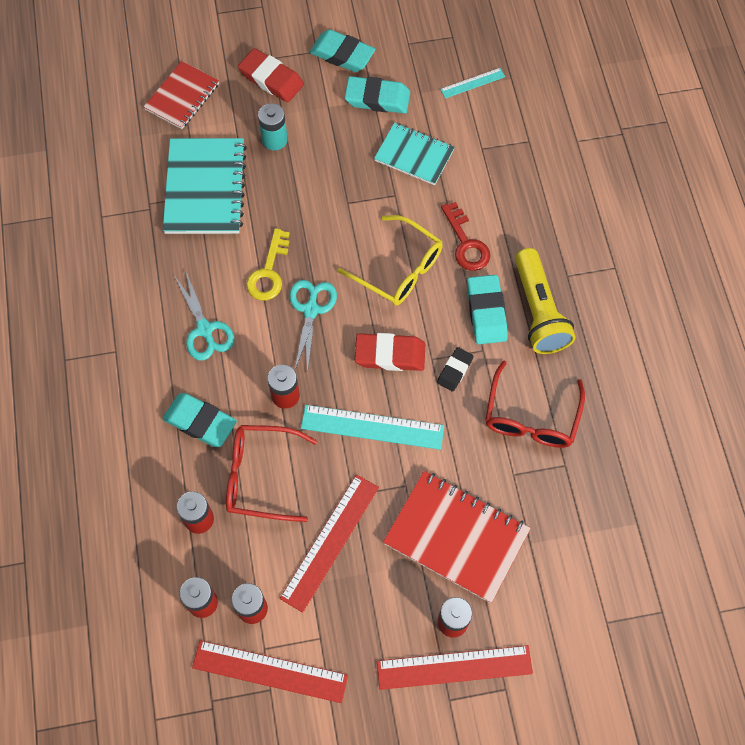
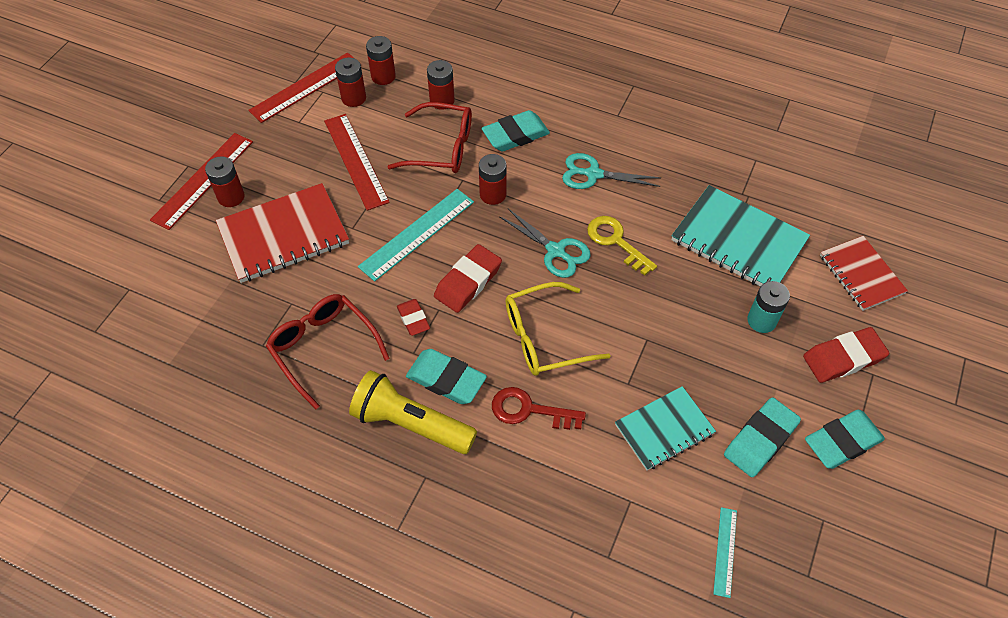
camera: 125 degrees right, 10 degrees down
(261, 476) = (441, 148): red glasses -> red glasses turned 60 degrees clockwise
(454, 370) = (413, 319): black eraser -> red eraser

